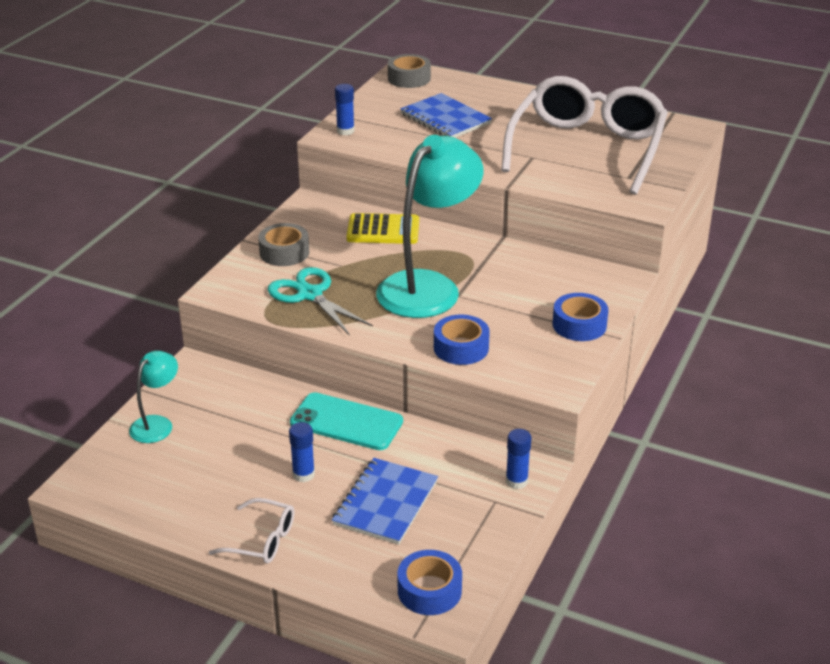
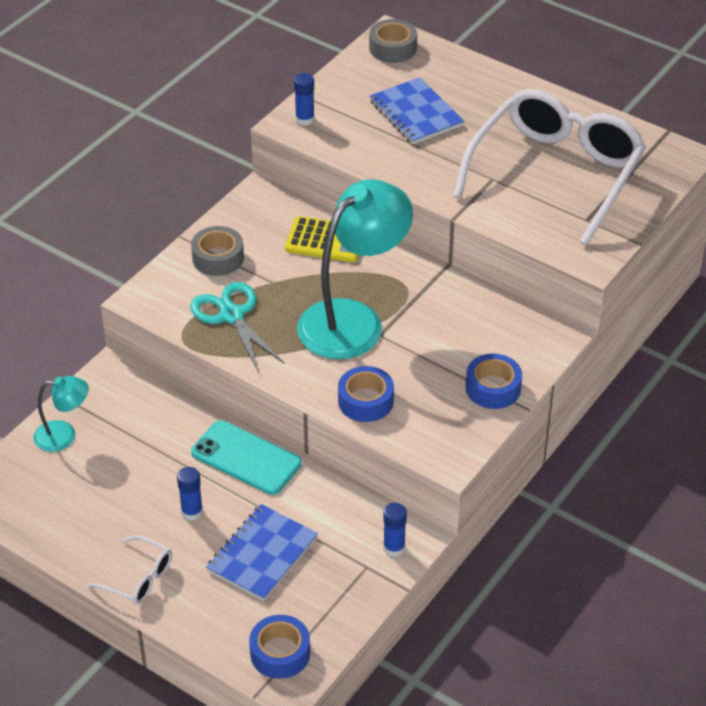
camera: 10 degrees right, 10 degrees up
(157, 424) = (64, 435): turquoise lamp -> turquoise lamp turned 45 degrees clockwise

